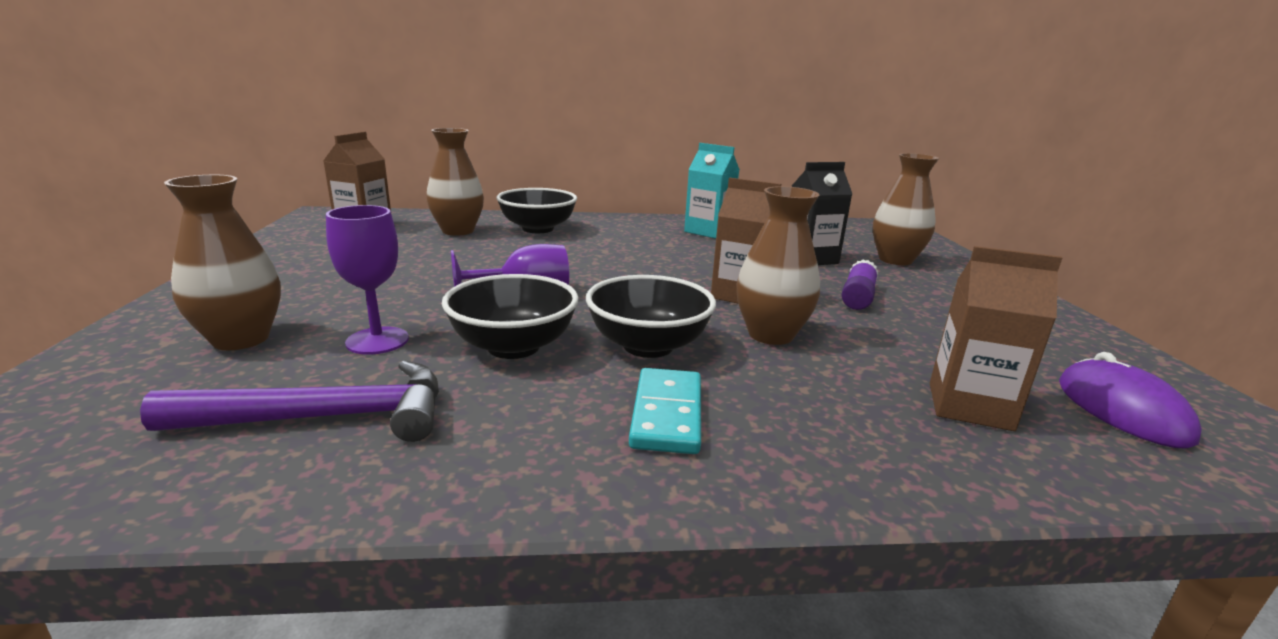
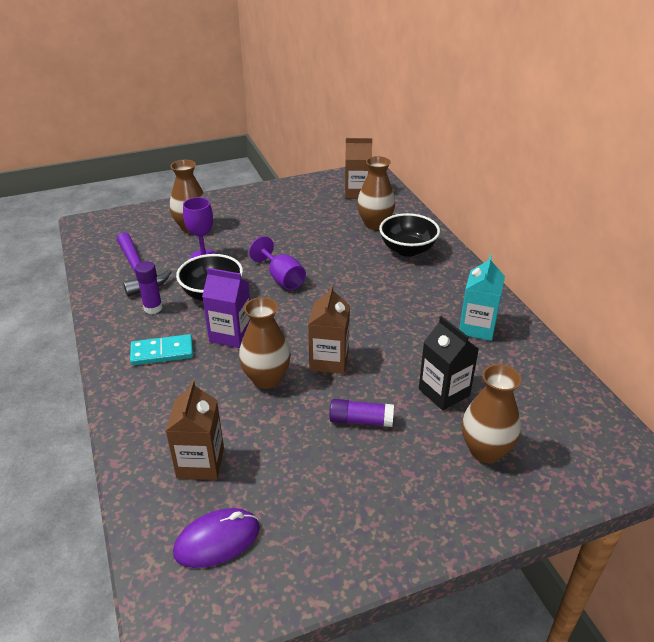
camera: 75 degrees right, 15 degrees up
(503, 411) = (153, 308): none -> purple glue stick
(648, 346) = (231, 334): black bowl -> purple carton

